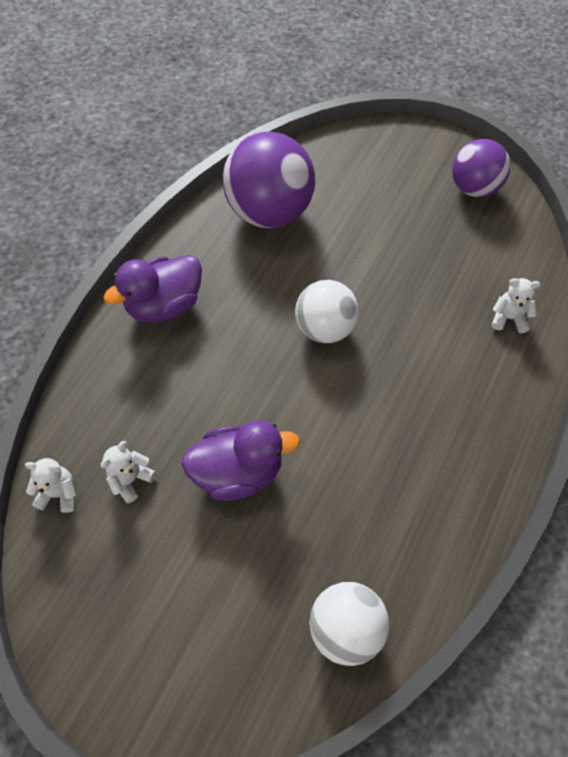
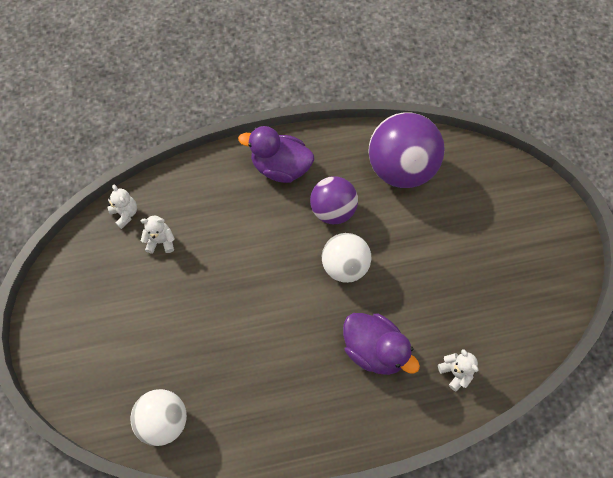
camera: 50 degrees right, 5 degrees up
(238, 472) = (210, 292): purple duck -> purple duck (374, 350)
(474, 188) = (546, 276): purple ball -> purple ball (333, 210)

